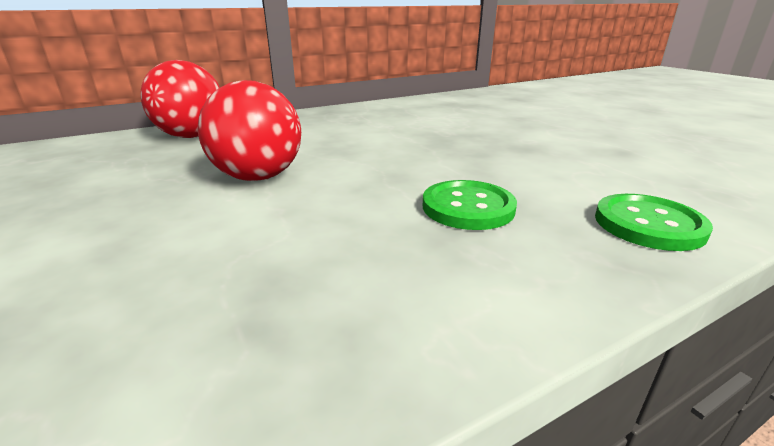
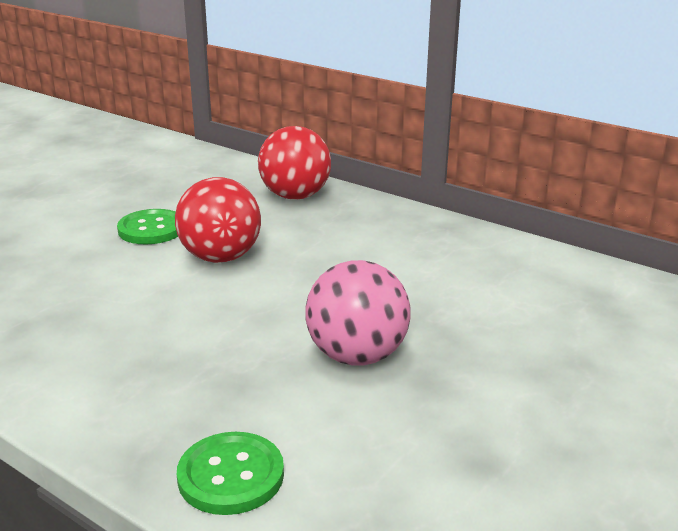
camera: 65 degrees right, 0 degrees up
(468, 207) = (215, 367): green button -> green button (151, 229)
(482, 159) = (356, 356): none -> pink ball

